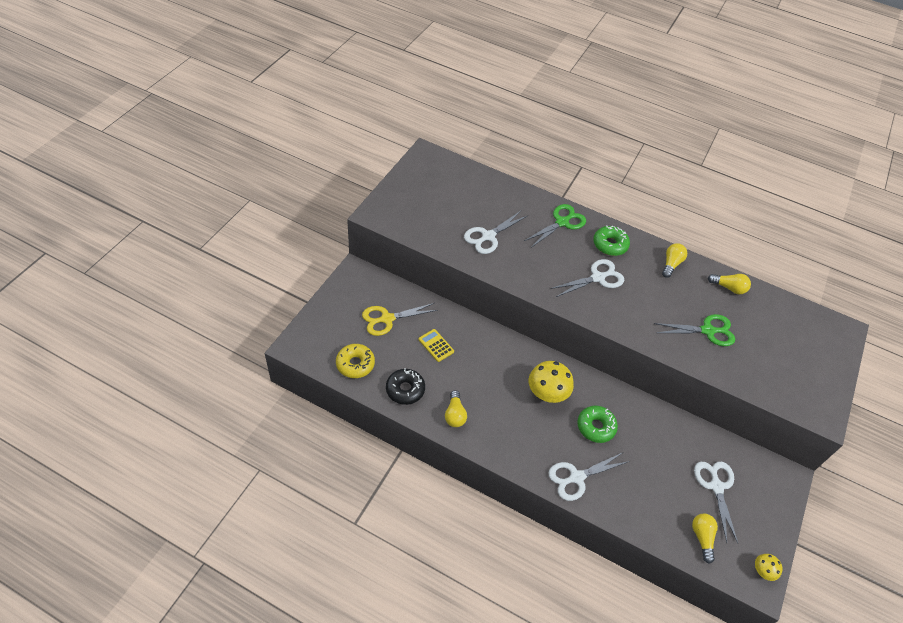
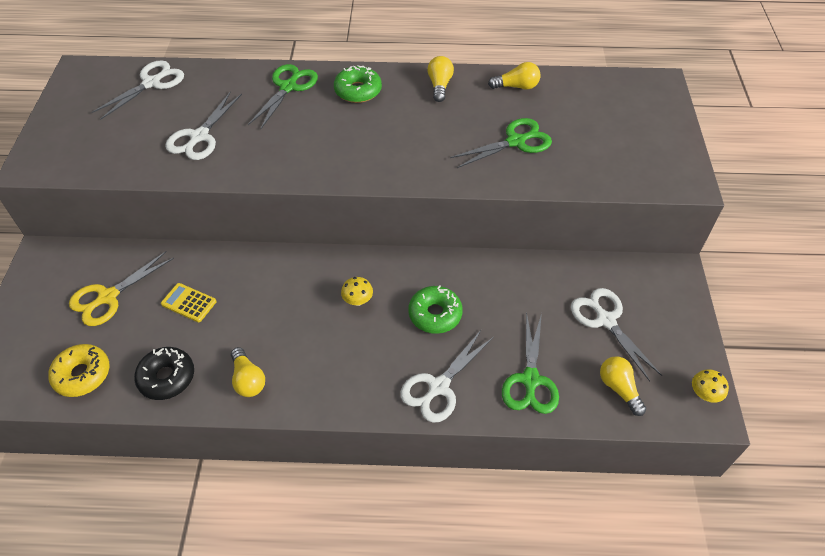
camera: 20 degrees left, 0 degrees up
(547, 393) = (357, 300): yellow mushroom -> yellow mushroom, size x0.52
(597, 278) = (359, 133): white scissors -> white scissors (151, 83)
(642, 502) = (530, 380): none -> green scissors

